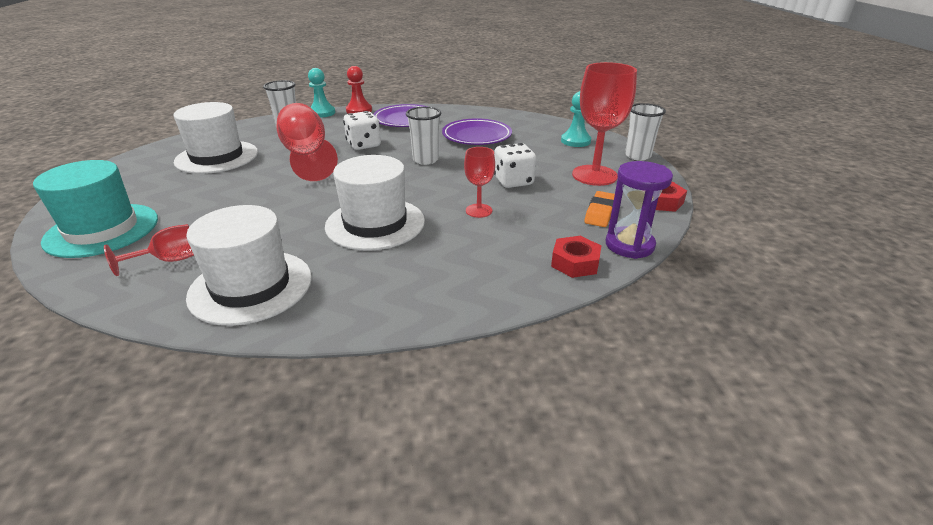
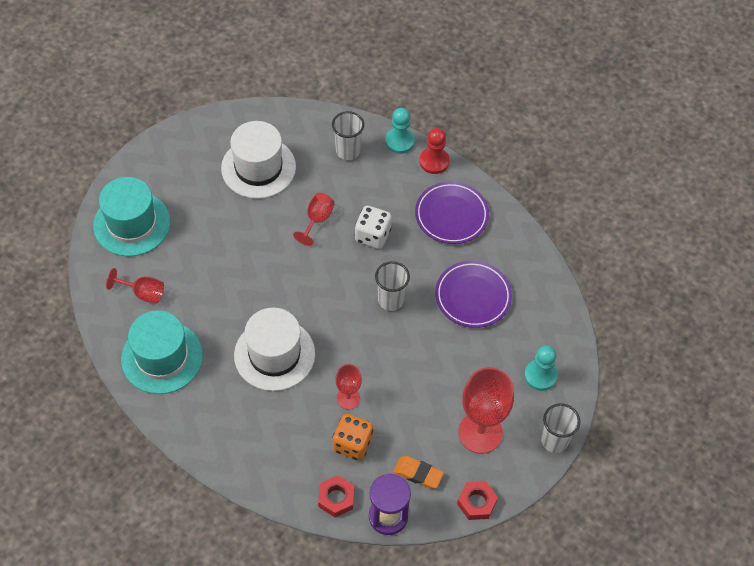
camera: 45 degrees right, 25 degrees up
(251, 286) = (162, 357): white hat -> turquoise hat
(307, 156) = (317, 220): red goblet -> red goblet, size x0.53
(513, 181) = (413, 386): white dice -> none
(527, 228) = (352, 444): none -> orange dice
(600, 213) = (418, 474): orange eraser -> orange eraser turned 45 degrees clockwise

